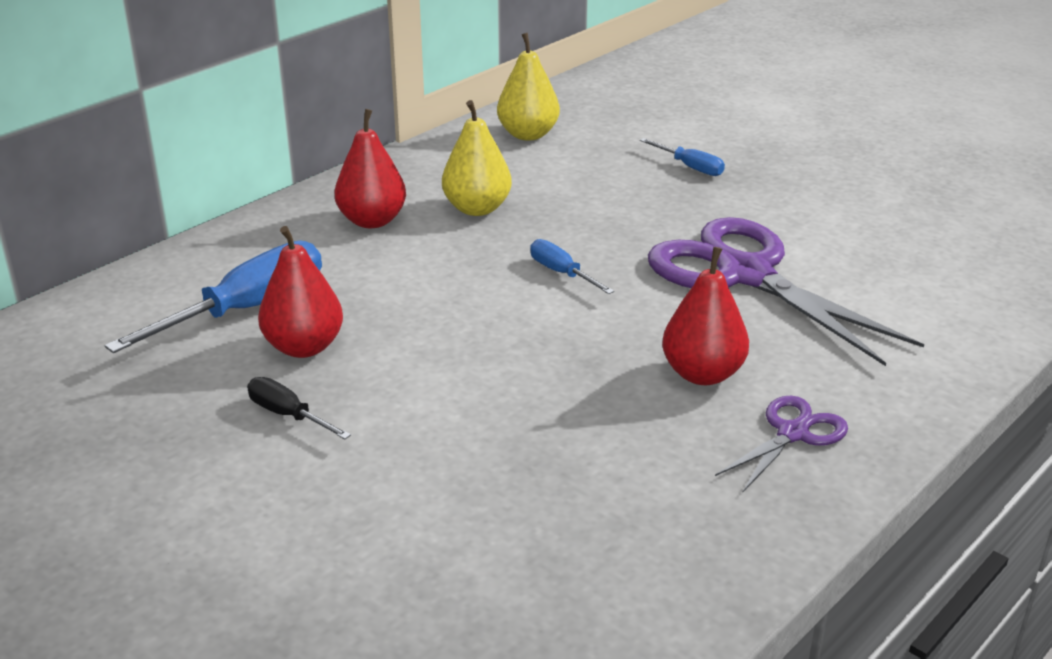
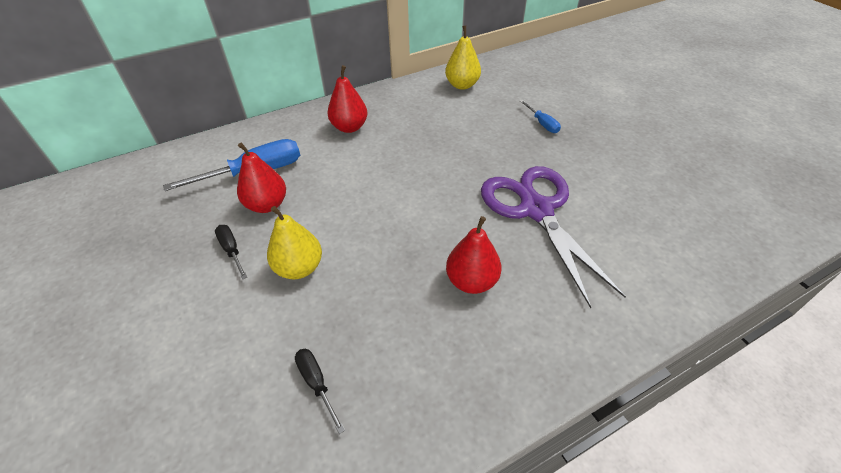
camera: 20 degrees right, 15 degrees up
(477, 208) = (408, 130): yellow pear -> yellow pear (299, 268)
(550, 534) = (316, 383): none -> black screwdriver
(561, 273) = (429, 185): blue screwdriver -> none
(792, 434) = (504, 346): purple scissors -> none

